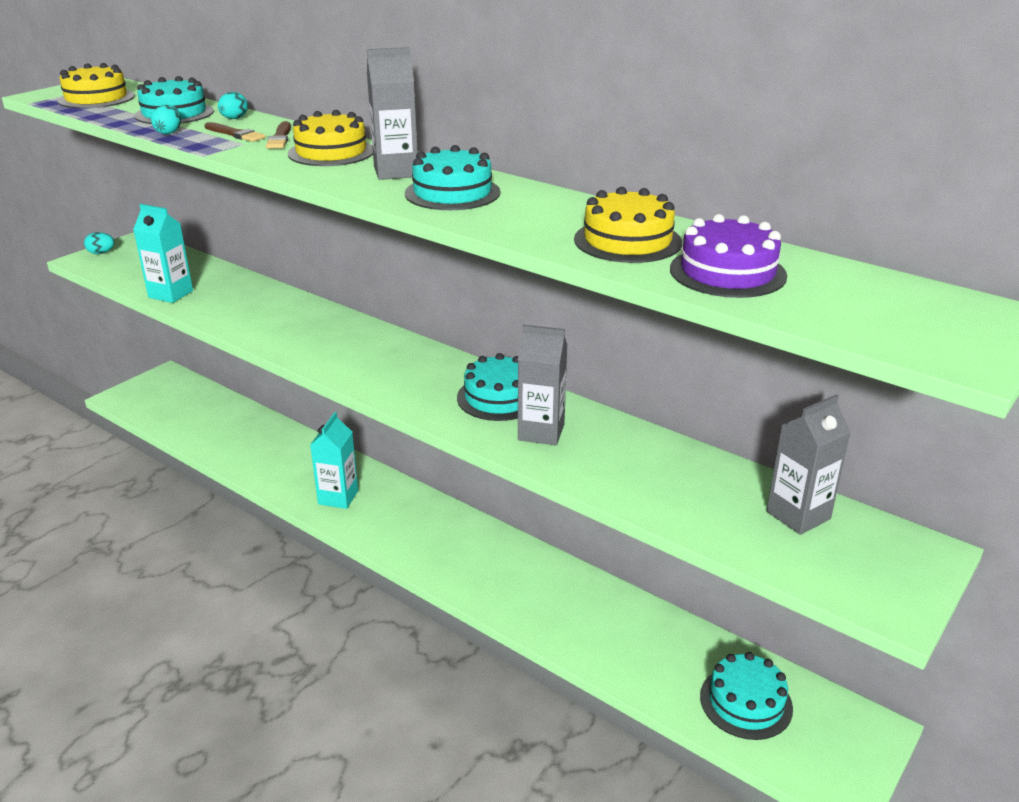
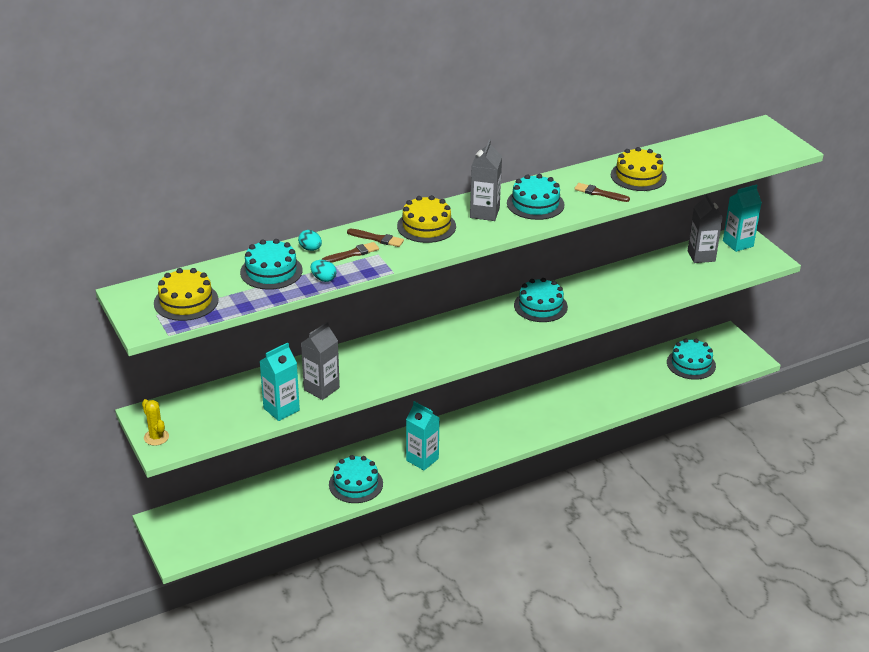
camera: 65 degrees left, 5 degrees up
(101, 253) = (156, 437): turquoise egg -> yellow cactus
(270, 464) = (356, 484): none -> turquoise cake
(534, 224) = (599, 193): none -> brown brush
(541, 432) = (586, 303): grey carton -> grey carton (321, 389)
(727, 272) = (689, 165): purple cake -> none
(893, 550) = (738, 243): none -> turquoise carton

